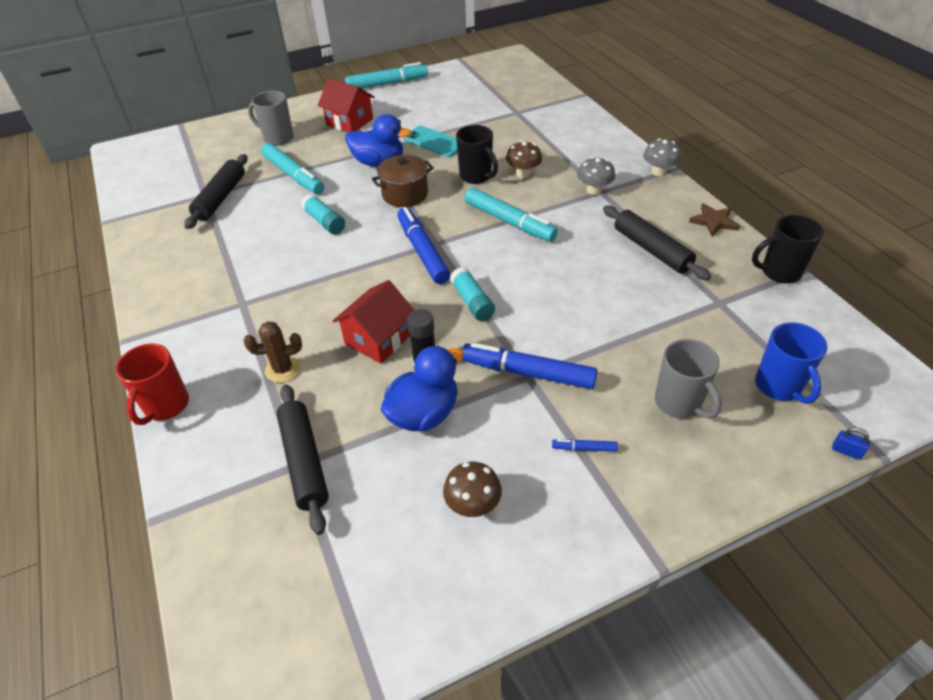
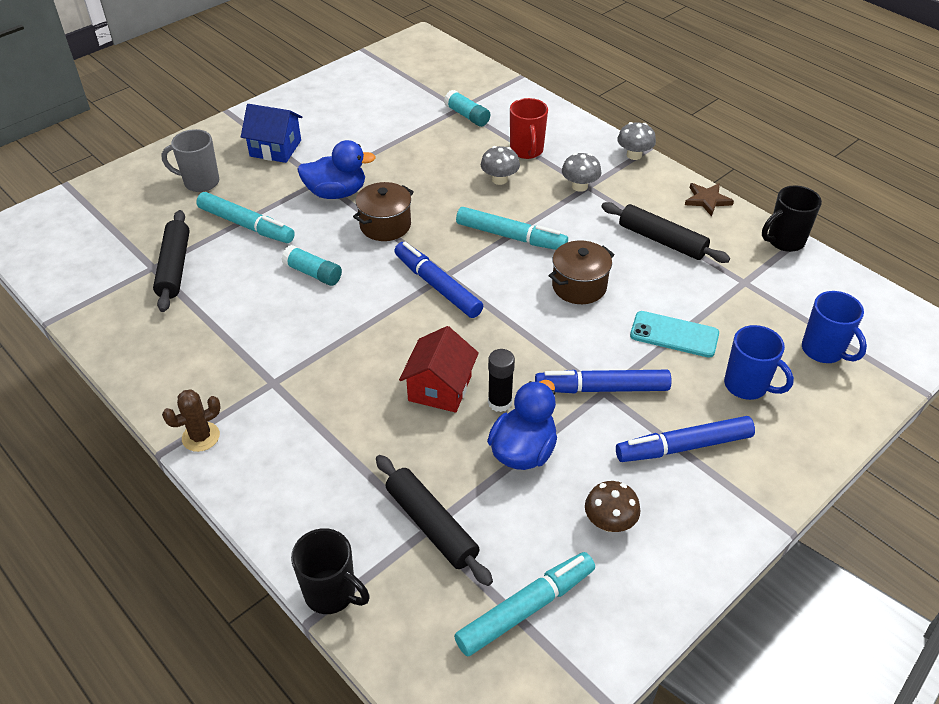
camera: 20 degrees left, 0 degrees up
(166, 406) = (254, 508): red mug -> red mug (526, 151)
(283, 369) = (358, 441): brown cactus -> brown cactus (201, 437)
(349, 122) = (275, 148): red house -> blue house
(387, 84) = (294, 93): turquoise marker -> turquoise marker (526, 608)
(434, 142) = (386, 158): turquoise phone -> turquoise phone (674, 334)
(472, 301) = (514, 329): turquoise glue stick -> turquoise glue stick (467, 116)
(476, 176) = (452, 191): black mug -> black mug (331, 593)
(523, 173) = (499, 179): brown mushroom -> grey mushroom
(551, 275) = (579, 286): none -> brown pot
(584, 448) = (683, 447): blue marker -> blue marker, size x2.31
(679, 403) = (747, 386): grey mug -> blue mug
(846, 451) = (896, 395): blue padlock -> none

